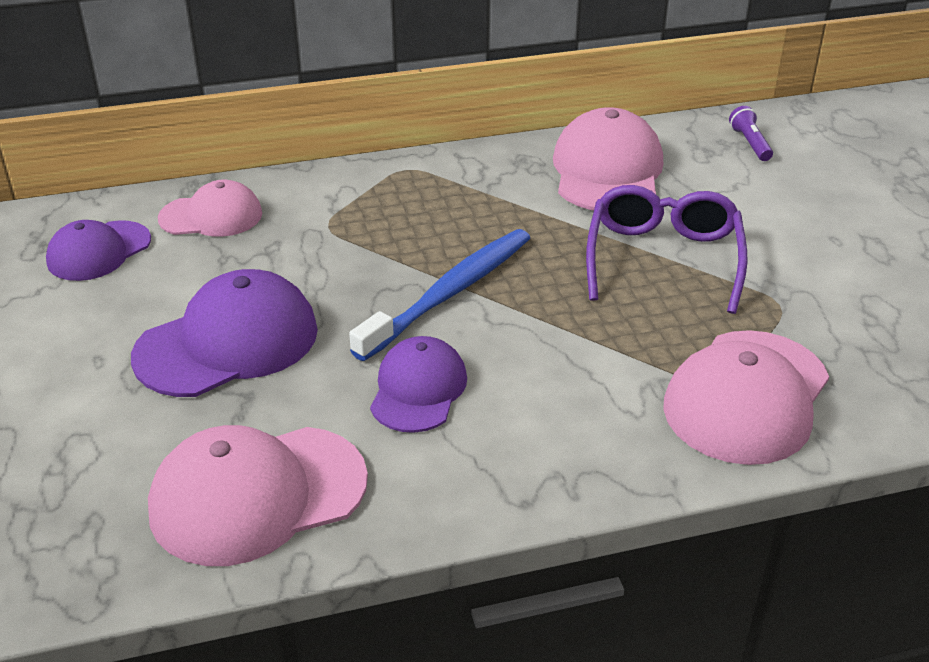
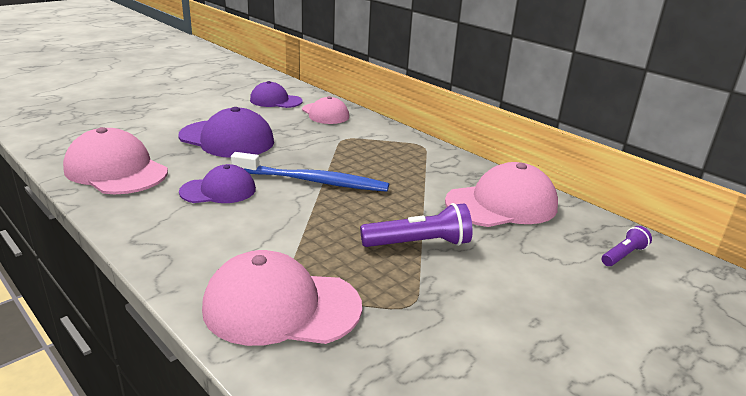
camera: 60 degrees right, 10 degrees down
(663, 259) = (418, 243): purple glasses -> purple flashlight

